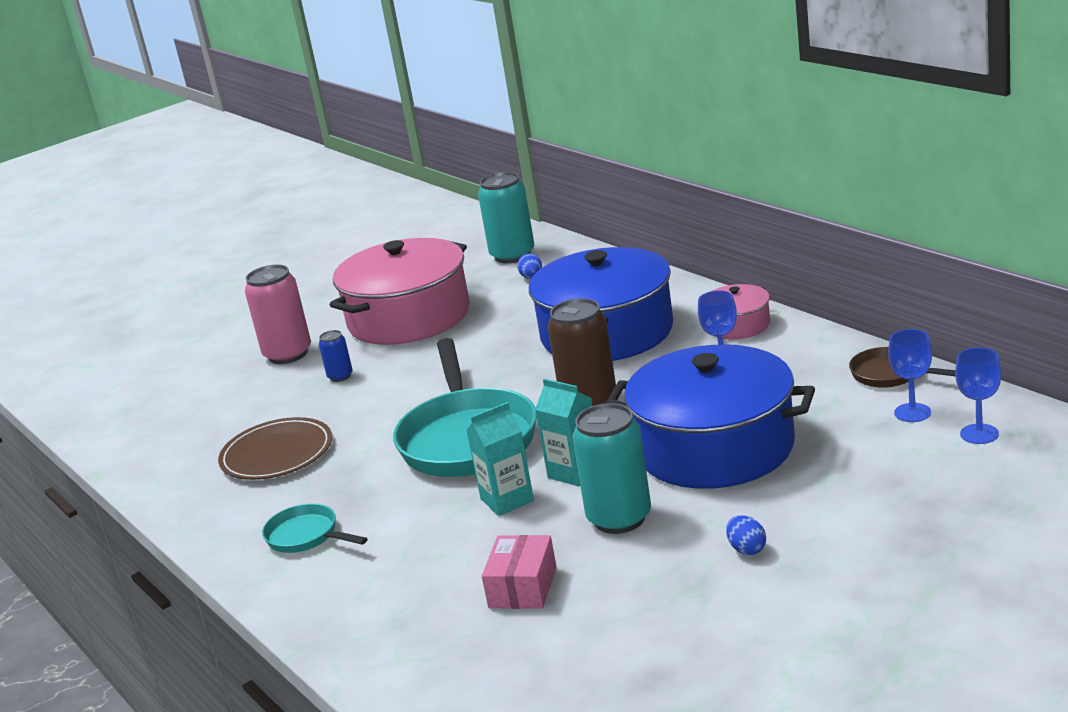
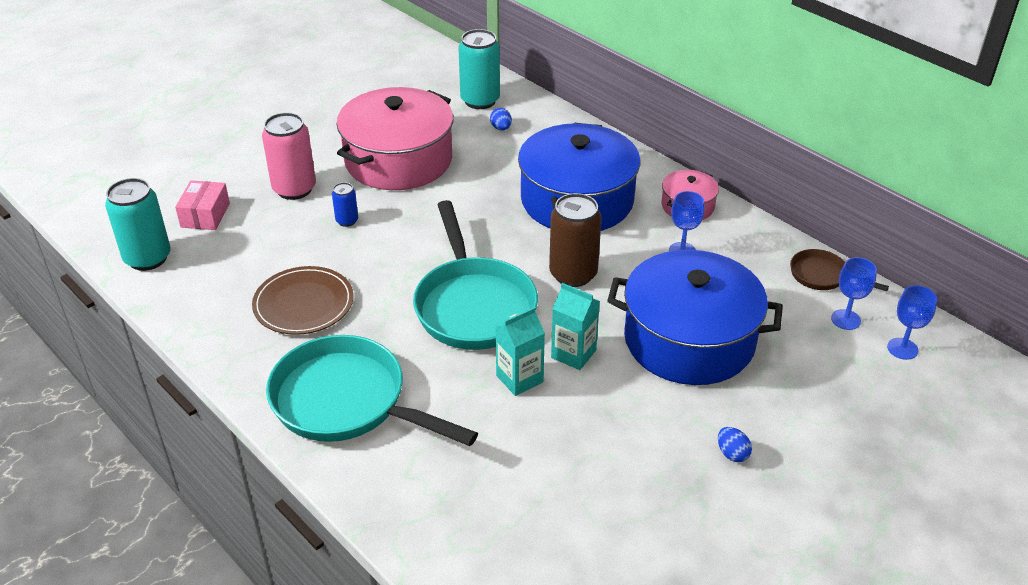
camera: 10 degrees left, 15 degrees up
(306, 536) = (346, 402): turquoise pan -> turquoise pan, size x2.09
(522, 587) = (548, 478): pink box -> pink box (205, 215)
(619, 518) = (619, 409): turquoise can -> turquoise can (147, 258)

